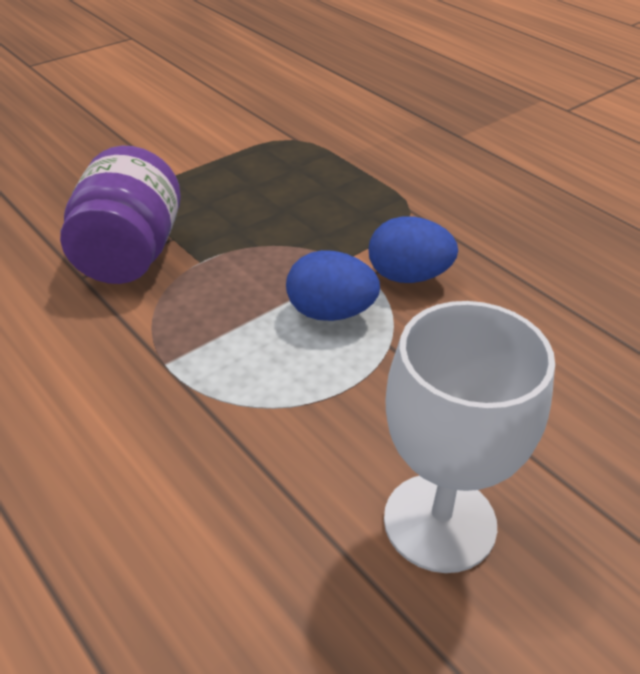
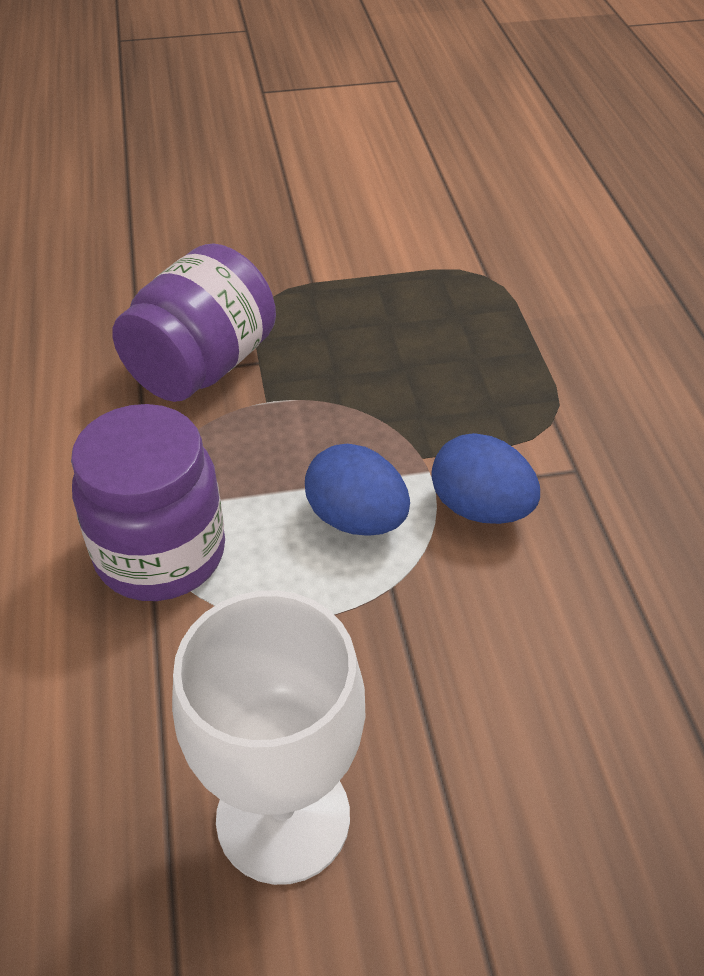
camera: 30 degrees right, 5 degrees up
(201, 390) = (160, 554): none -> purple jar

